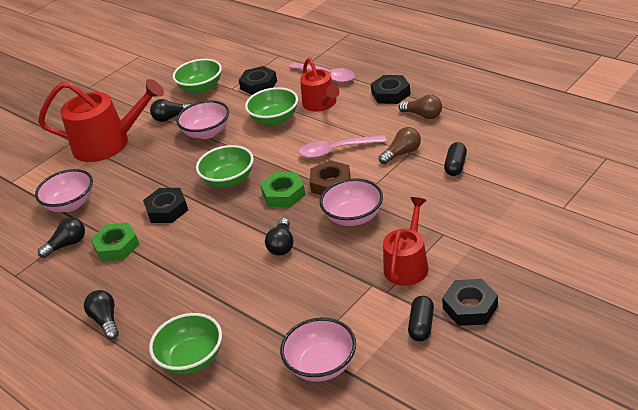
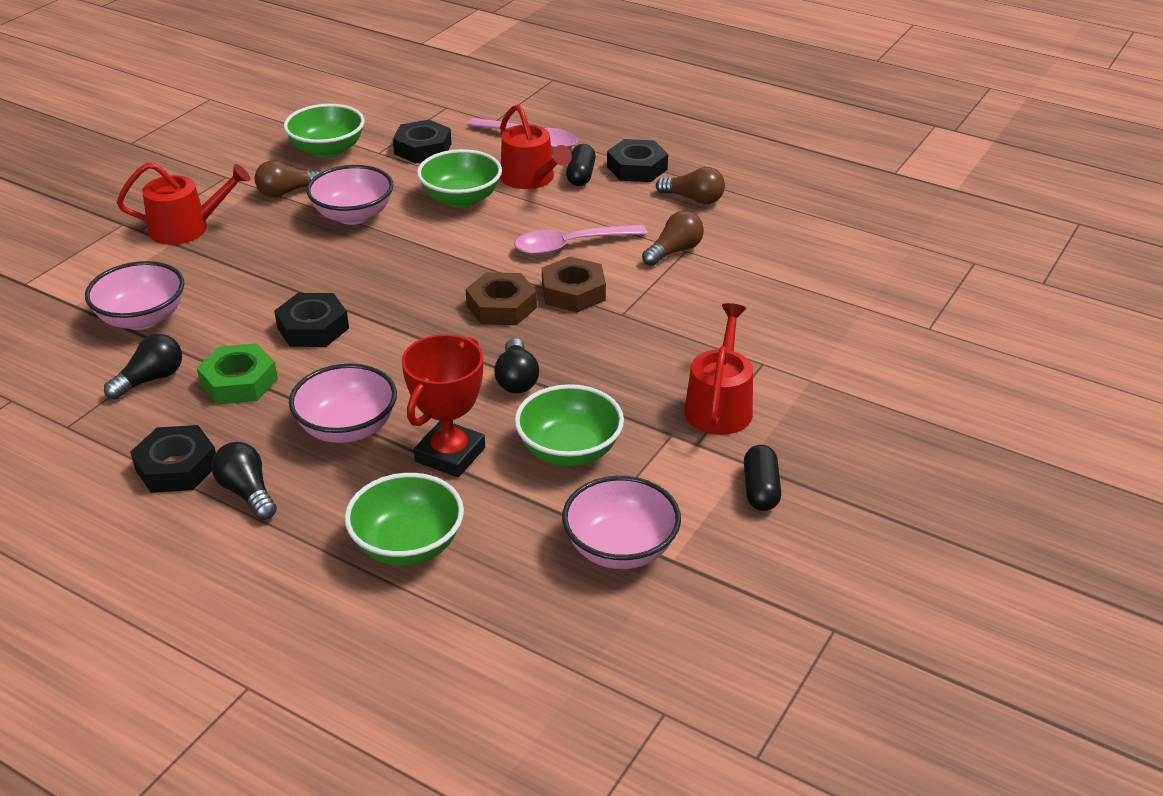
camera: 15 degrees left, 0 degrees up
(108, 143) = (186, 228): red watering can -> red watering can, size x0.62
(171, 118) = (287, 192): black light bulb -> brown light bulb
(229, 180) = (407, 285): green bowl -> green bowl (569, 450)
(230, 297) = (450, 454): none -> red trophy
(283, 194) = (501, 306): green nut -> brown nut
(353, 217) = (620, 339): pink bowl -> pink bowl (347, 428)
(455, 166) = (759, 270): black capsule -> black capsule (581, 175)
(470, 307) = (826, 463): black nut -> black nut (176, 467)

